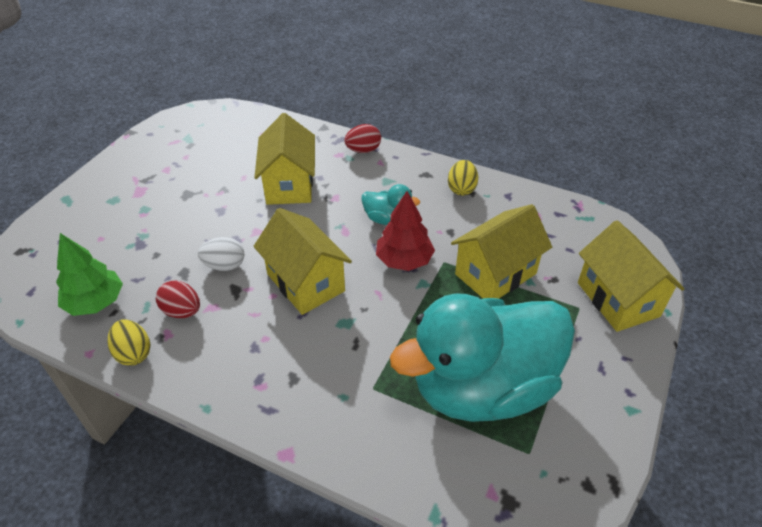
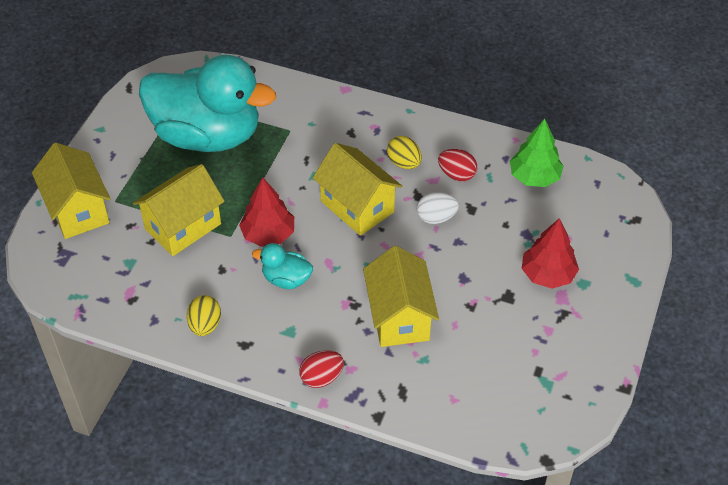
camera: 175 degrees right, 5 degrees up
(133, 353) = (480, 141): yellow egg -> yellow egg (404, 163)
(141, 208) = (547, 274): none -> red tree
(482, 387) = (207, 135): turquoise duck -> turquoise duck turned 45 degrees clockwise

